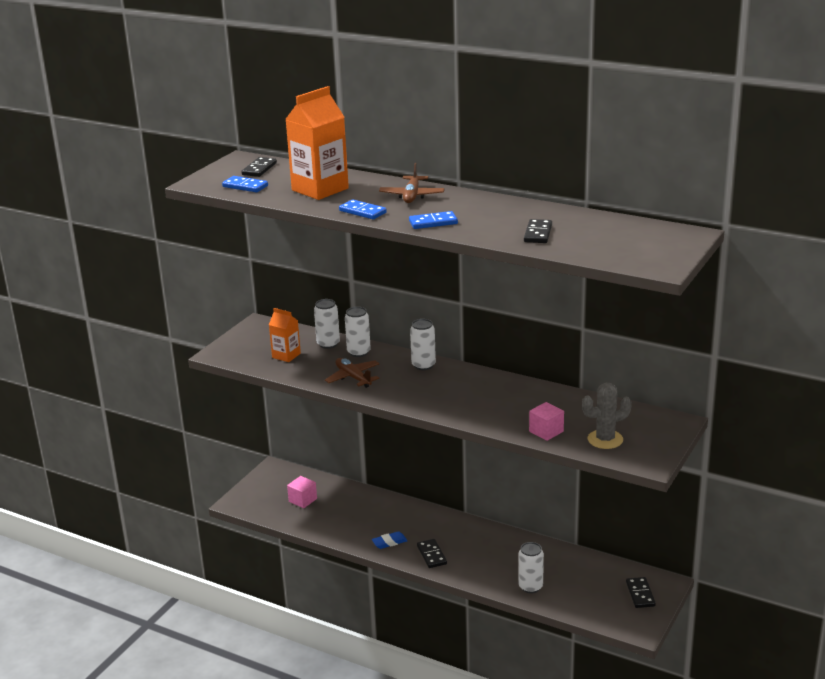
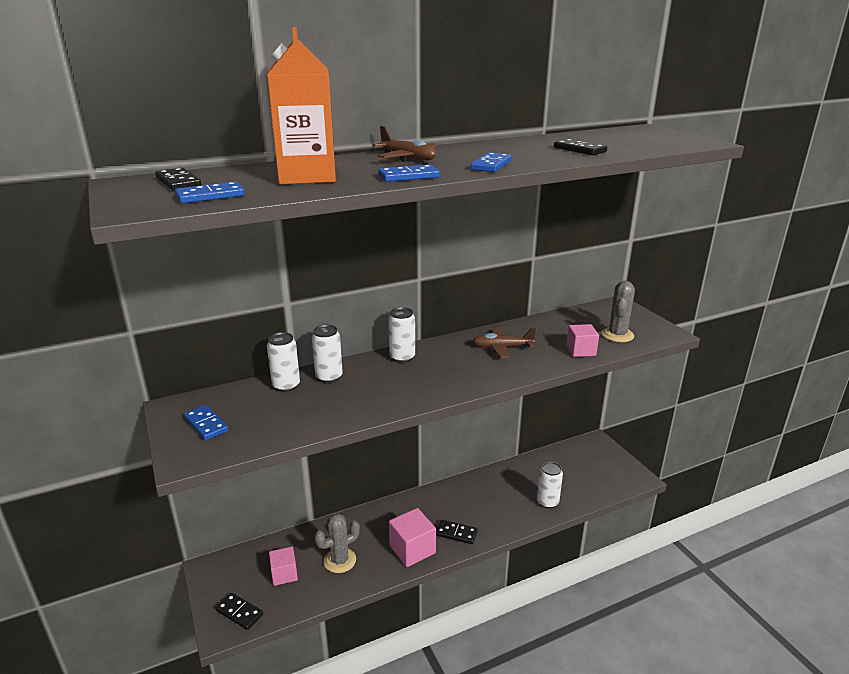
camera: 55 degrees left, 0 degrees up
(255, 342) = (206, 424): none -> blue domino
(286, 355) = (267, 417): orange carton -> none
(341, 516) = (340, 560): none -> grey cactus
(353, 377) = (371, 398): brown plane -> brown plane (502, 347)
(389, 542) = (412, 549): blue eraser -> pink cube
(640, 594) = (599, 457): black domino -> black domino (239, 612)

